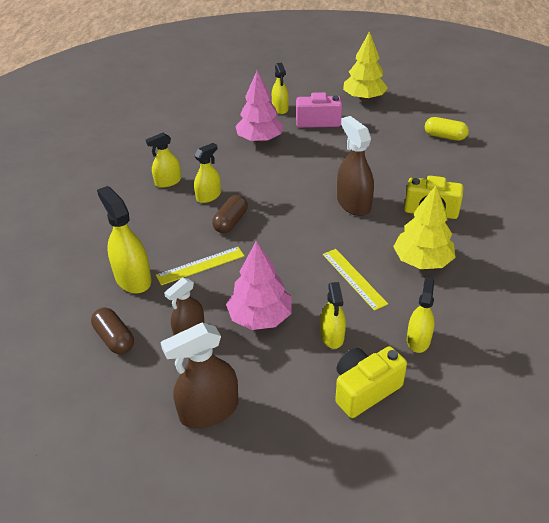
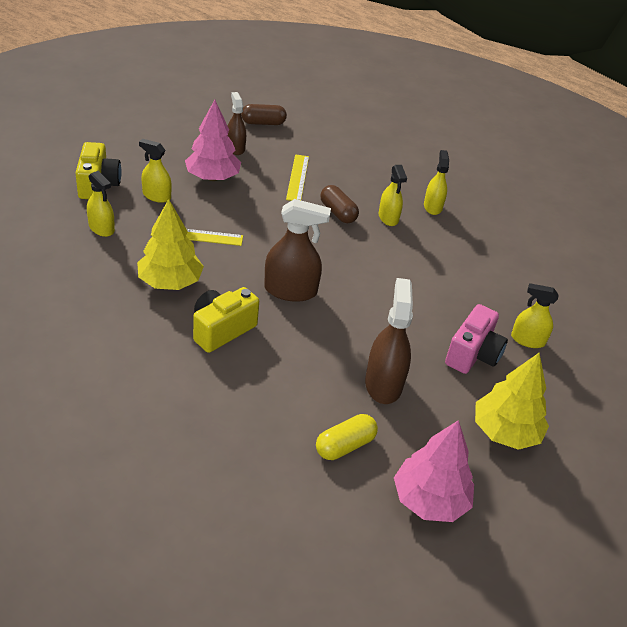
camera: 115 degrees right, 0 degrees up
(133, 279) = (315, 148): yellow spray bottle -> none
(209, 410) = (163, 130): brown spray bottle -> brown spray bottle (383, 383)
(260, 139) = (465, 291): pink tree -> pink tree (430, 500)

